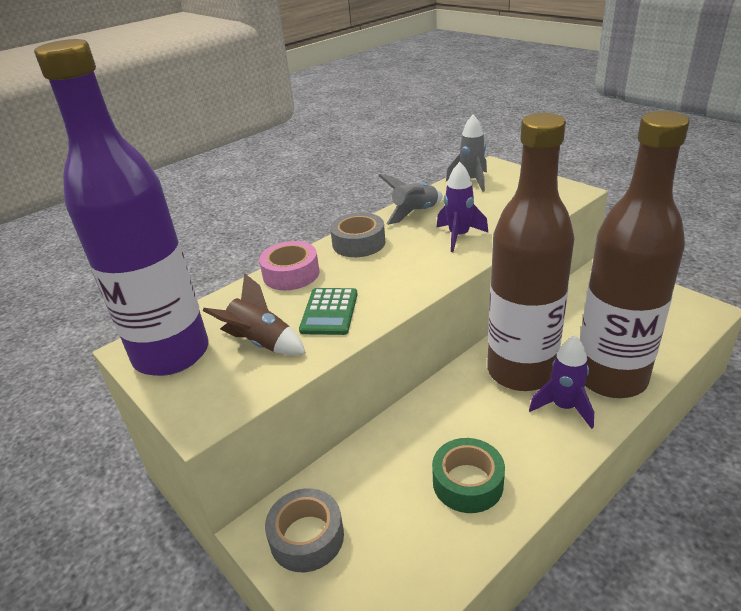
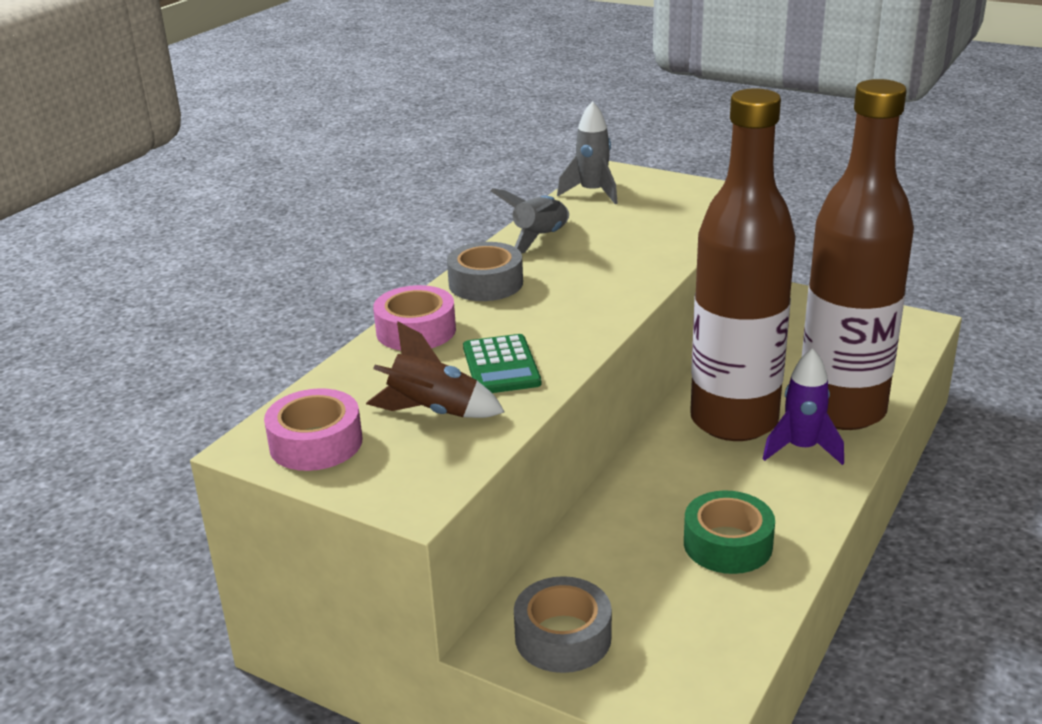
camera: 20 degrees left, 5 degrees down
(171, 354) = (316, 443): purple bottle -> pink tape
(459, 236) = (616, 260): purple rocket -> none

